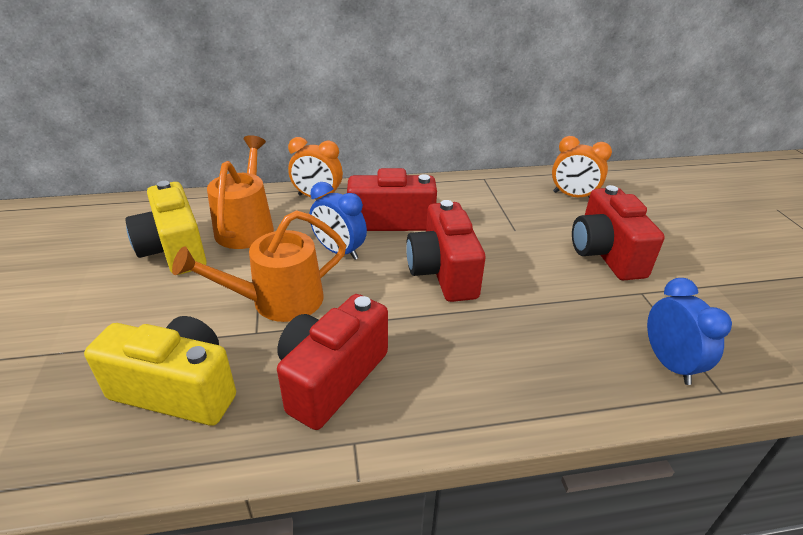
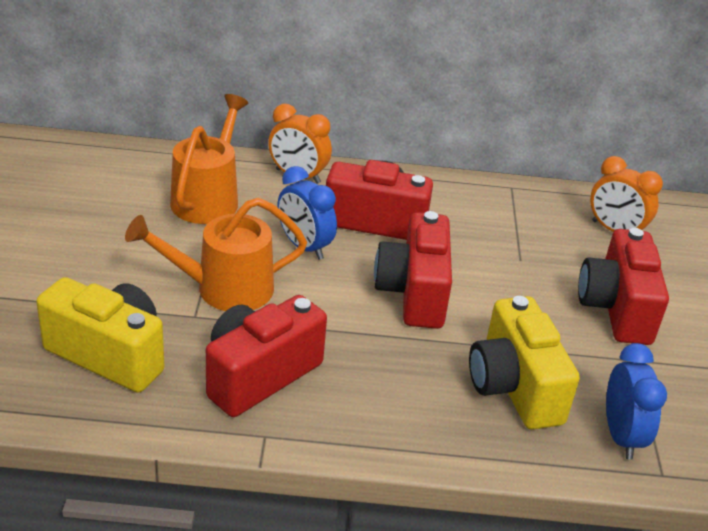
camera: 10 degrees right, 0 degrees up
(174, 250) = (125, 212): yellow camera -> yellow camera (514, 387)

